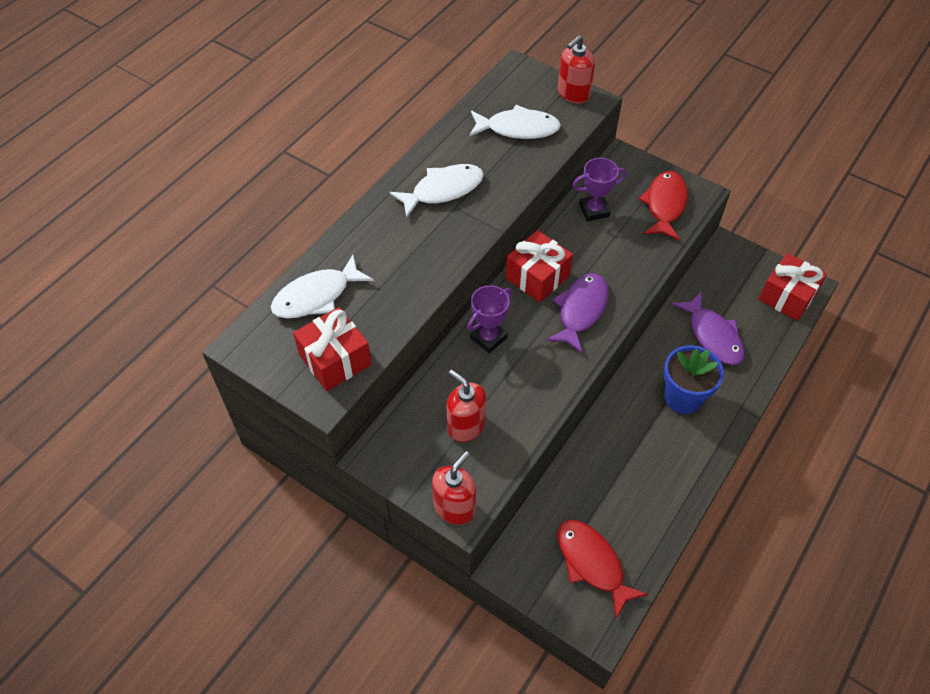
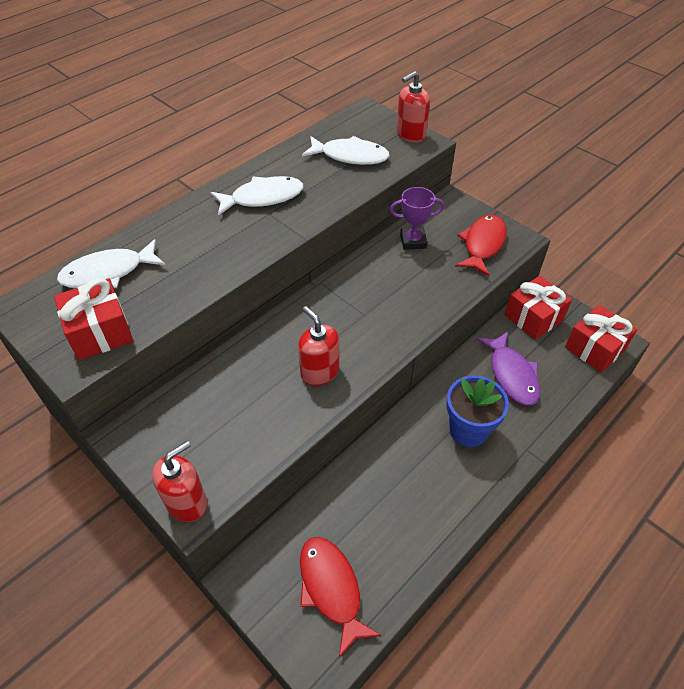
camera: 10 degrees right, 5 degrees down
(466, 425) = (227, 420): red soap dispenser -> red soap dispenser (319, 371)
(488, 338) = (277, 340): purple trophy -> none
(537, 277) = (342, 291): red gift -> red gift (533, 318)
(580, 310) = (375, 327): purple fish -> none

